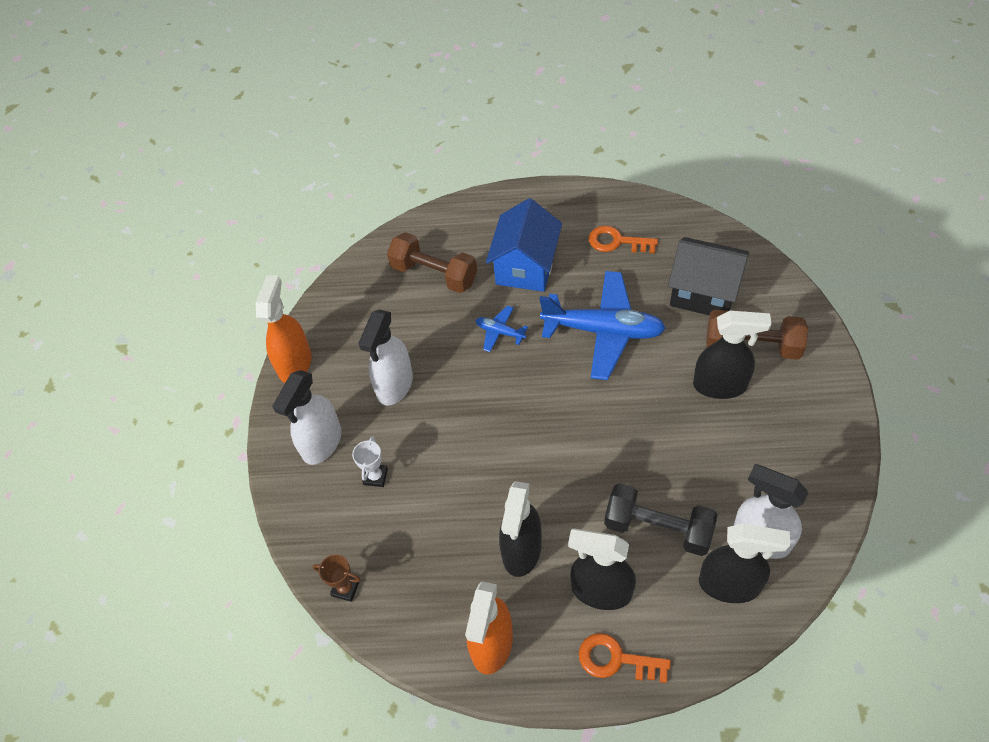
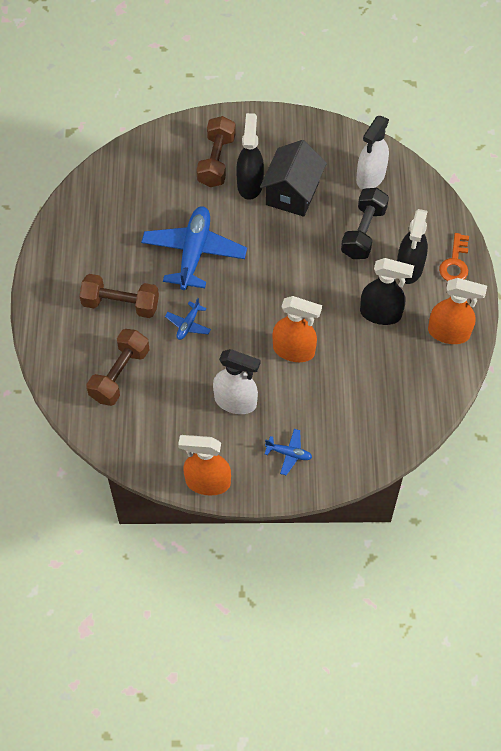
camera: 95 degrees left, 5 degrees up
(322, 443) = (289, 453): white spray bottle -> blue plane
(345, 588) = (412, 427): brown trophy -> none
(375, 477) = (320, 411): white trophy -> none
(464, 445) = (294, 350): none -> orange spray bottle
(525, 267) = (120, 304): blue house -> brown dumbbell
(617, 242) = (102, 237): orange key -> none
(703, 293) = (163, 184): black house -> black house (292, 193)
(729, 584) = (403, 197): black spray bottle -> none

